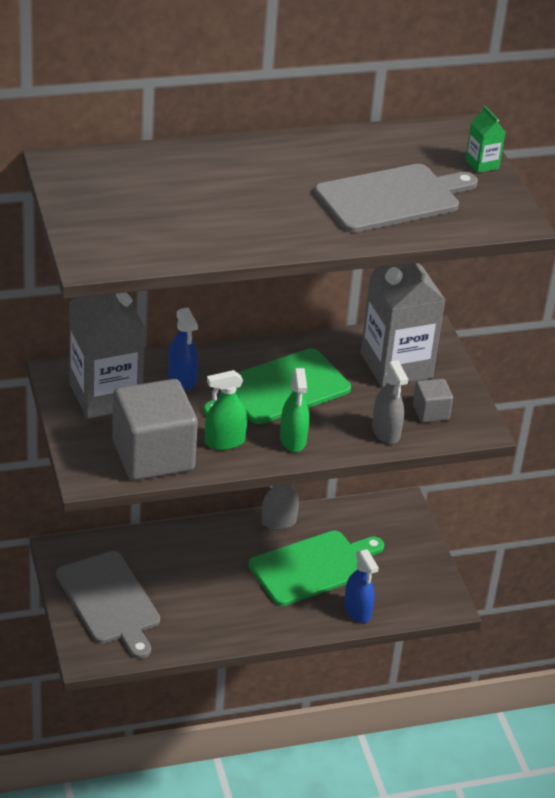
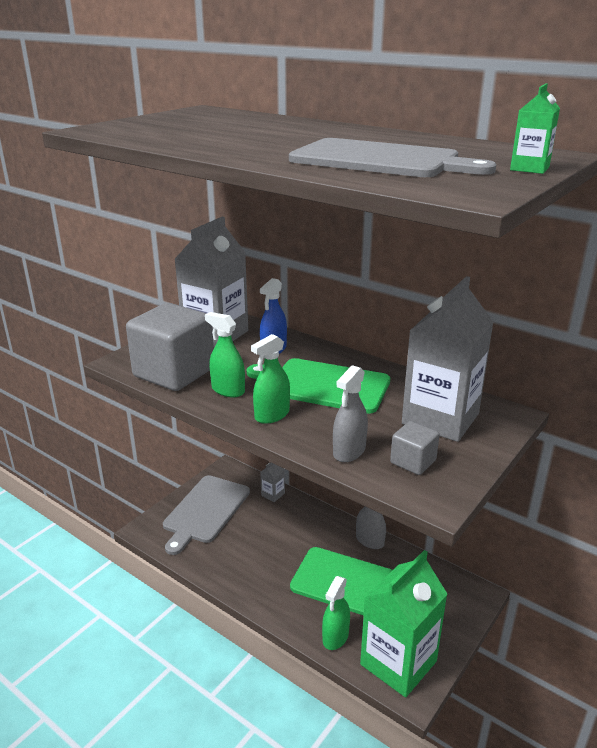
camera: 55 degrees right, 10 degrees down
(141, 542) = (273, 494): none -> grey carton
(357, 611) = (335, 637): blue spray bottle -> green spray bottle
(417, 594) = (398, 663): none -> green carton

